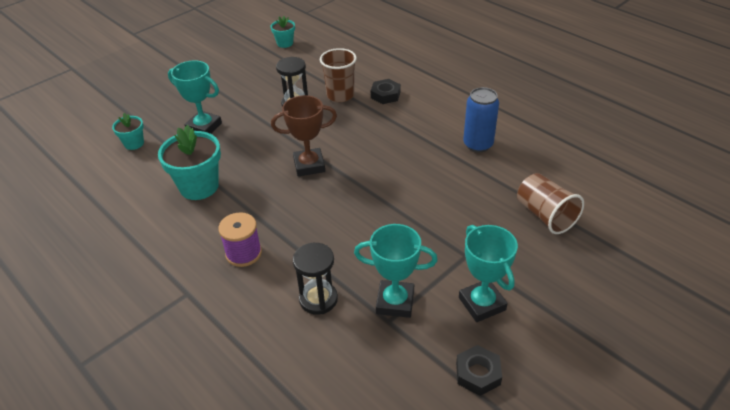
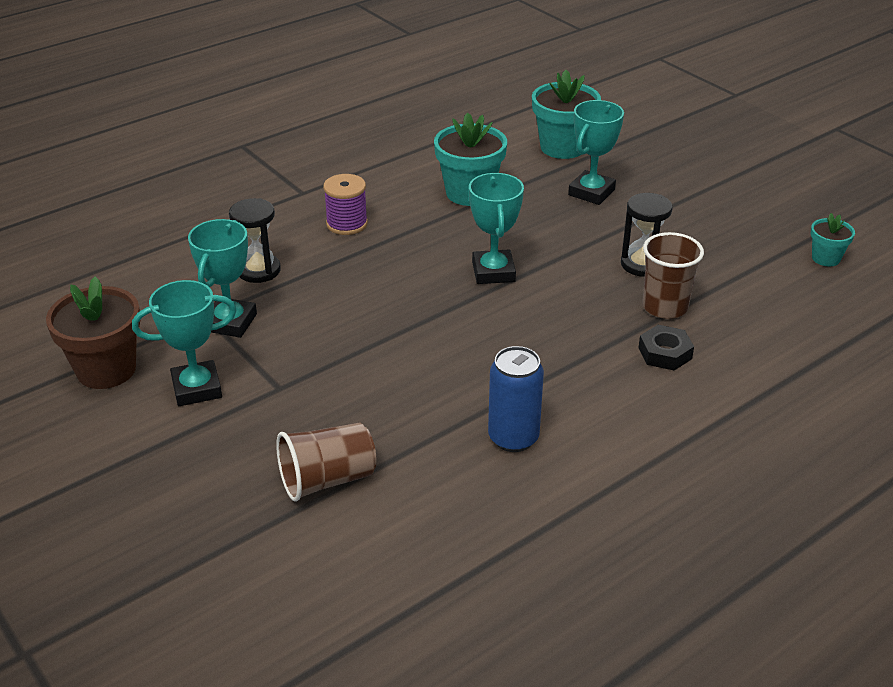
camera: 95 degrees right, 5 degrees down
(134, 143) = (562, 147): turquoise flower pot -> turquoise flower pot, size x1.85
(309, 165) = (493, 272): brown trophy -> turquoise trophy
(478, 373) = (106, 370): black nut -> brown flower pot

